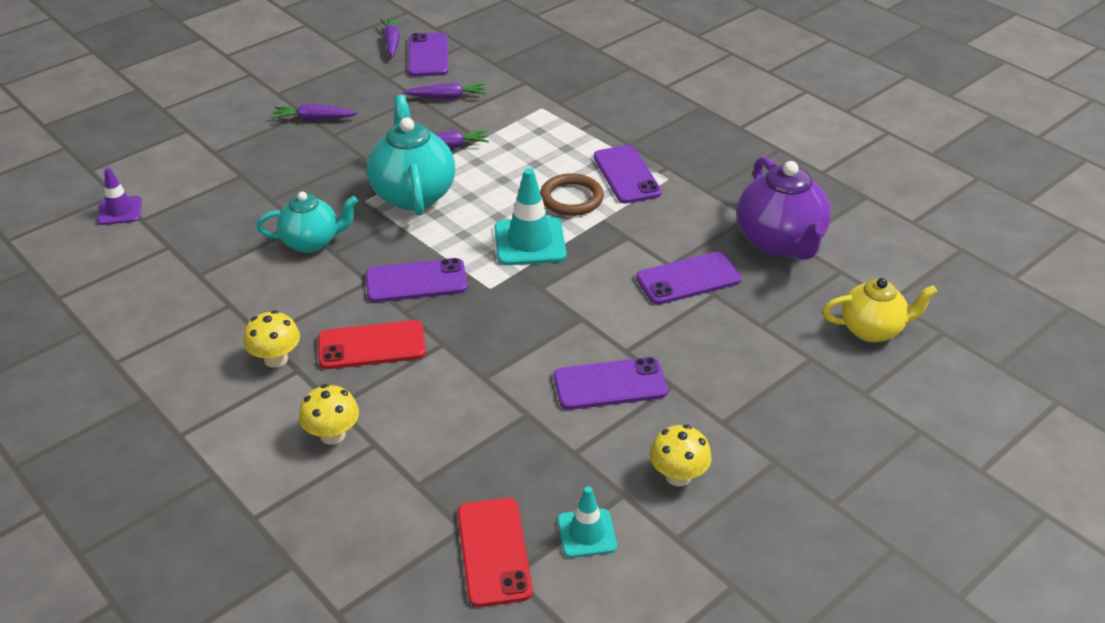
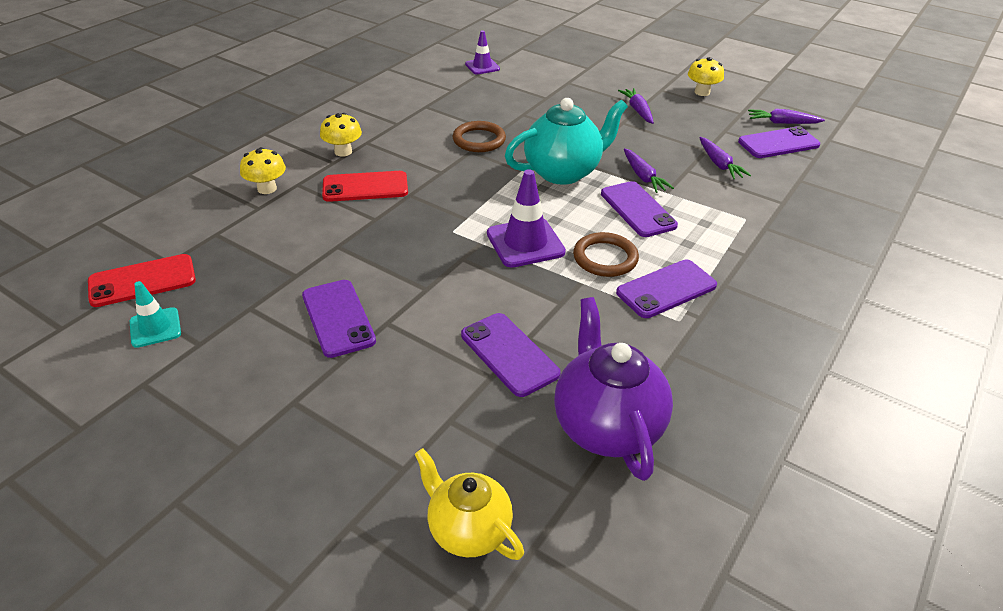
camera: 75 degrees right, 0 degrees up
(312, 242) = (479, 140): turquoise teapot -> brown ring
(372, 345) = (365, 187): red phone -> red phone turned 75 degrees counterclockwise
(392, 42) = (782, 123): purple carrot -> purple carrot turned 150 degrees counterclockwise
(416, 281) = (448, 193): purple phone -> purple phone (637, 209)
(530, 242) = (525, 243): turquoise traffic cone -> purple traffic cone
(678, 476) = (219, 377): yellow mushroom -> yellow mushroom (702, 92)
(780, 242) = (606, 426): purple teapot -> purple teapot turned 105 degrees clockwise
(872, 330) = (468, 530): yellow teapot -> yellow teapot turned 150 degrees clockwise

